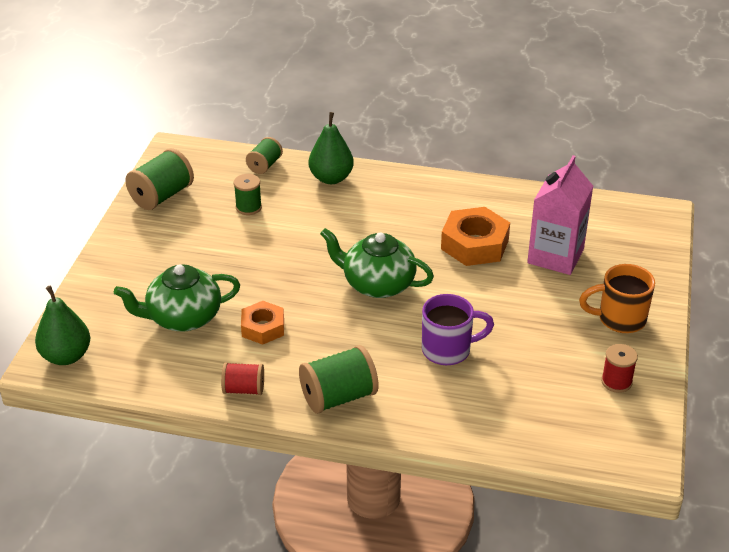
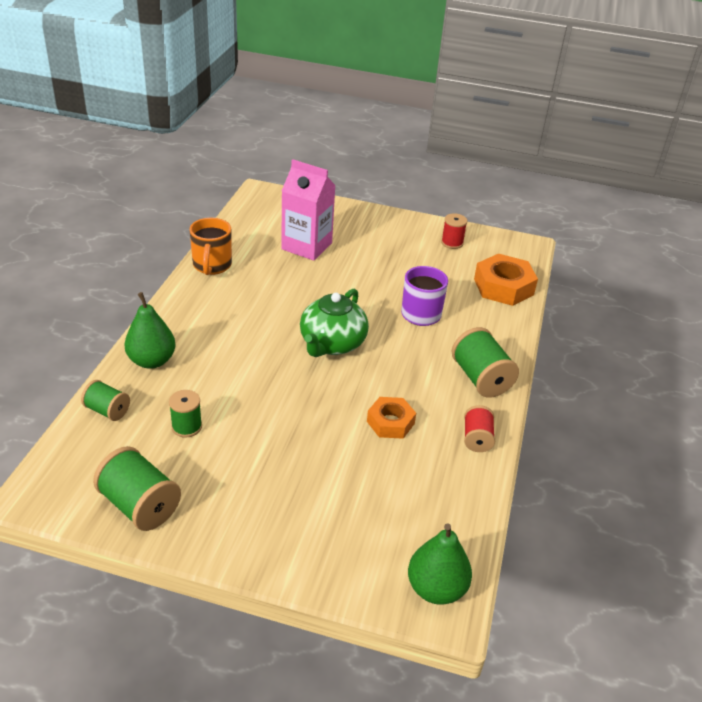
camera: 90 degrees left, 0 degrees up
(183, 318) = (373, 483): green teapot -> none
(474, 244) = (283, 283): orange nut -> orange nut (503, 287)
(619, 319) = (385, 230): orange mug -> orange mug (212, 266)

